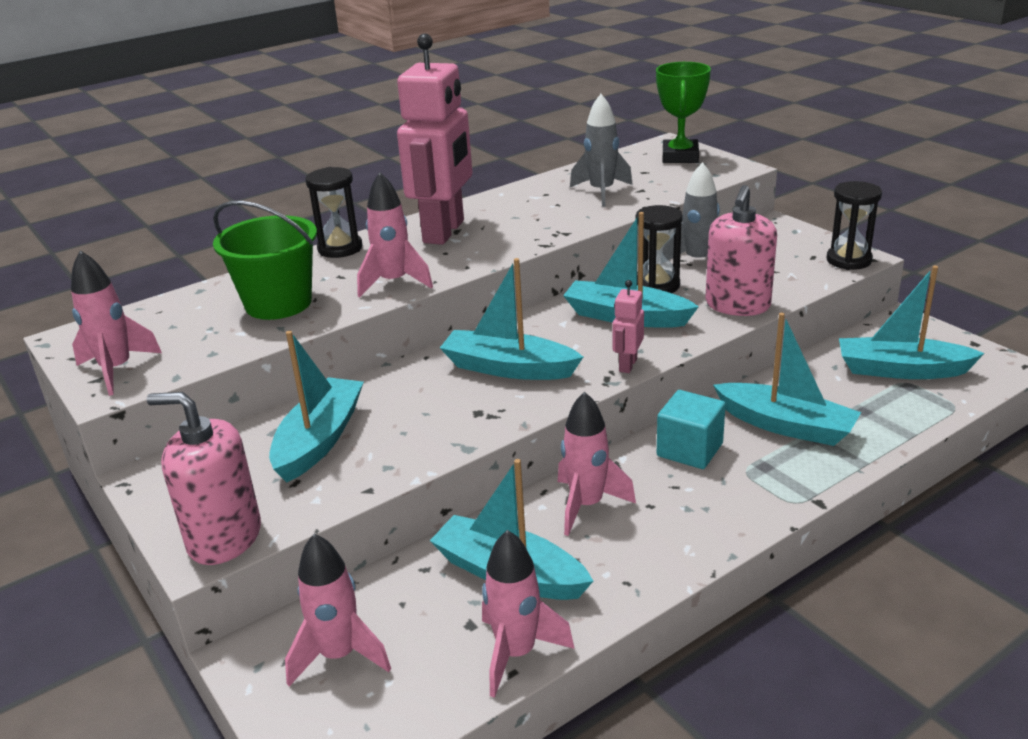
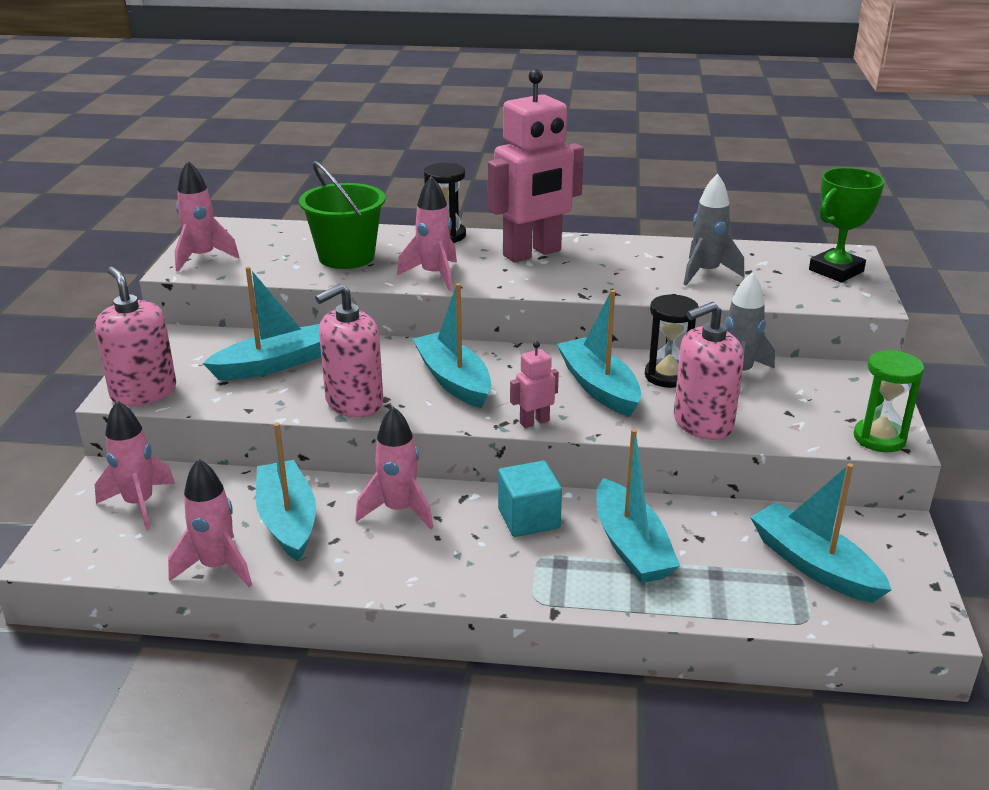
camera: 40 degrees right, 0 degrees up
(457, 430) = (354, 403): none -> pink soap dispenser
(849, 260) = (879, 438): black hourglass -> green hourglass

